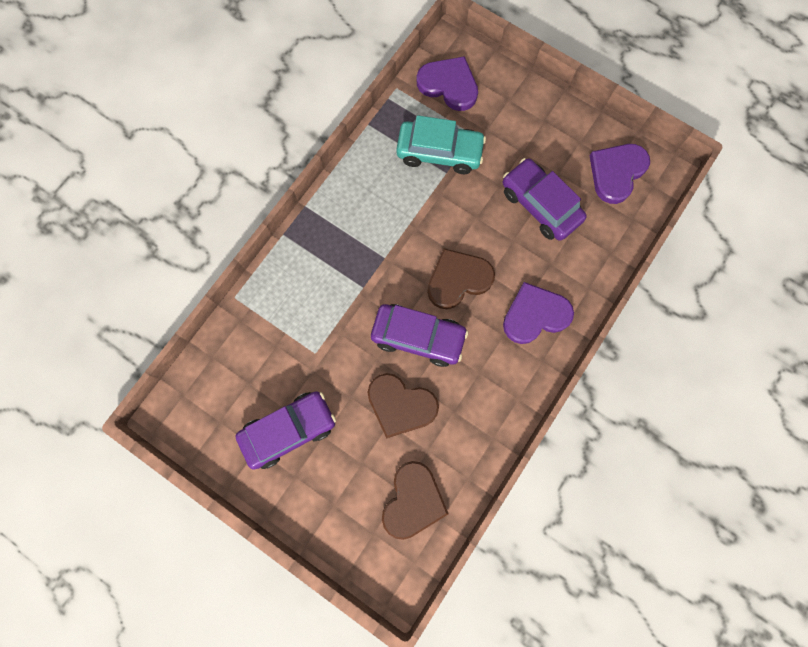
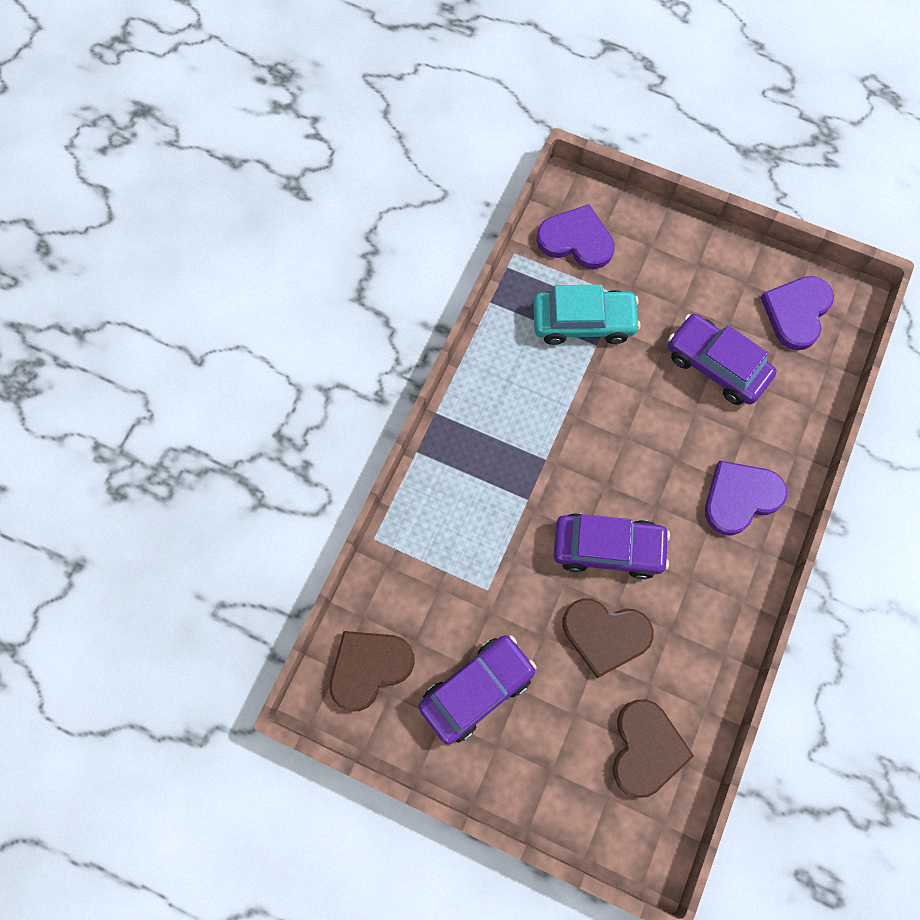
camera: 10 degrees left, 5 degrees down
(458, 279) = (639, 471): brown heart -> brown heart (369, 667)

